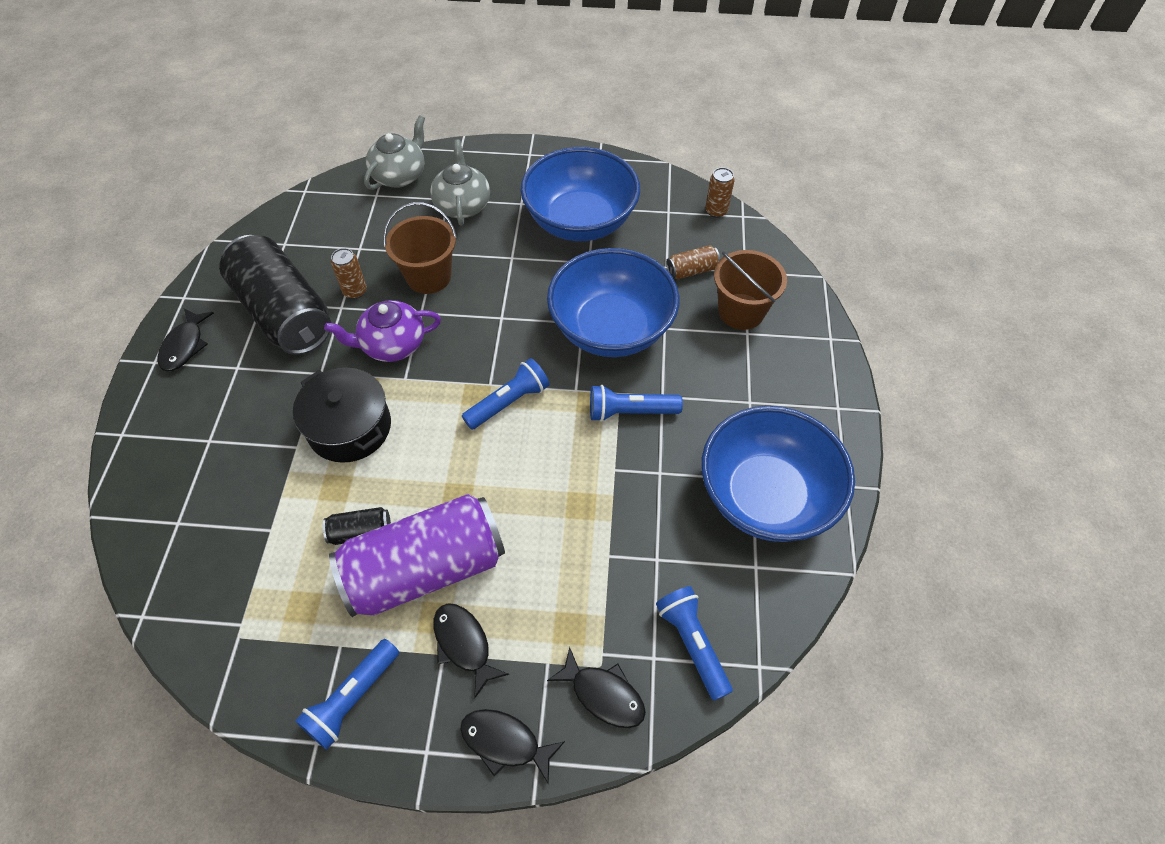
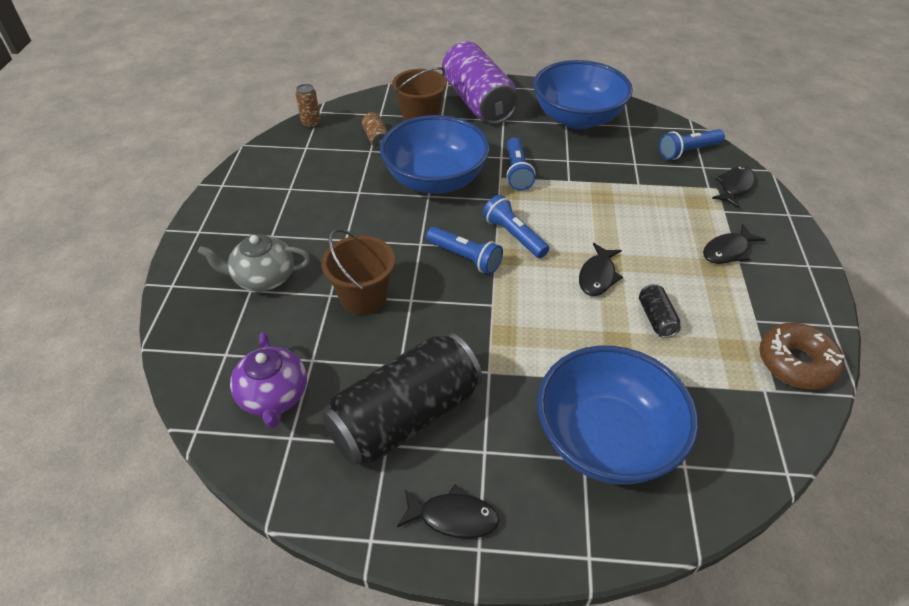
camera: 90 degrees left, 10 degrees down
(268, 673) = (796, 363): none -> brown donut
(349, 427) = (552, 339): black pot -> none
(352, 698) = (791, 308): blue flashlight -> blue flashlight (465, 258)
(355, 291) = (377, 356): brown can -> none
(392, 345) = (452, 317): purple teapot -> purple teapot (274, 396)
(400, 175) = (197, 335): grey teapot -> none
(426, 569) = (676, 275): purple can -> purple can (478, 102)
(505, 742) = (784, 228): black fish -> black fish (597, 276)
(580, 221) = (306, 197): blue bowl -> blue bowl (606, 439)

